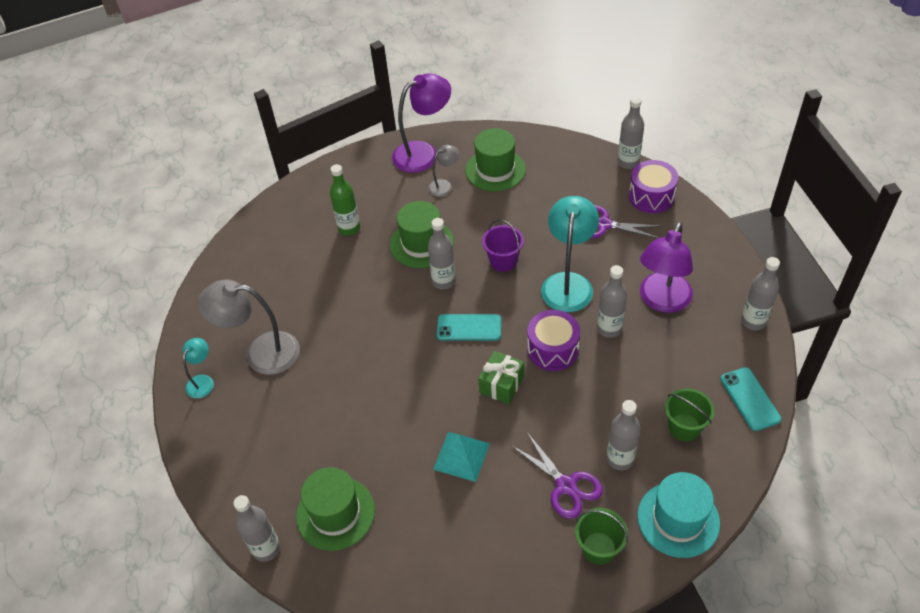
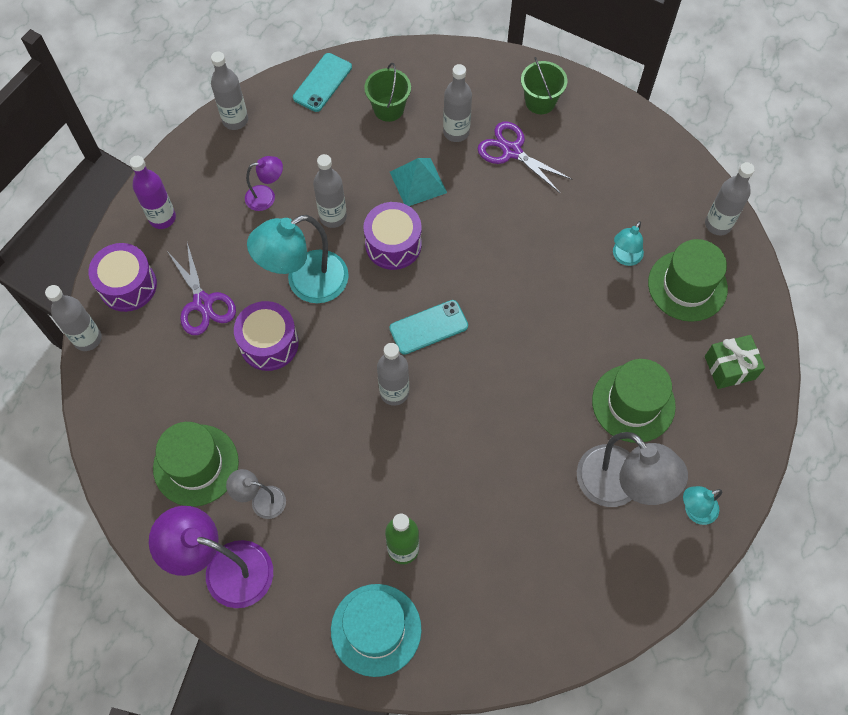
camera: 135 degrees left, 15 degrees up
(266, 548) = (760, 309): grey bottle -> grey bottle (718, 224)
(400, 489) = (624, 257): none -> turquoise lamp
(421, 243) = (363, 454): green hat -> green hat (633, 403)
(461, 456) = (556, 237): turquoise pyramid -> turquoise pyramid (418, 182)
(469, 328) = (428, 327): turquoise phone -> turquoise phone turned 75 degrees counterclockwise
(501, 384) = (464, 257): green gift -> green gift (730, 367)
(503, 261) = (324, 358): purple bucket -> none
(541, 240) = (269, 343): none -> purple drum
(566, 485) = (511, 151): purple scissors -> purple scissors turned 60 degrees counterclockwise
(662, 301) = (266, 196): purple lamp -> purple lamp, size x0.52
(678, 519) = (472, 70): turquoise hat -> turquoise hat (376, 629)
(692, 237) = (162, 218): none -> purple bottle

